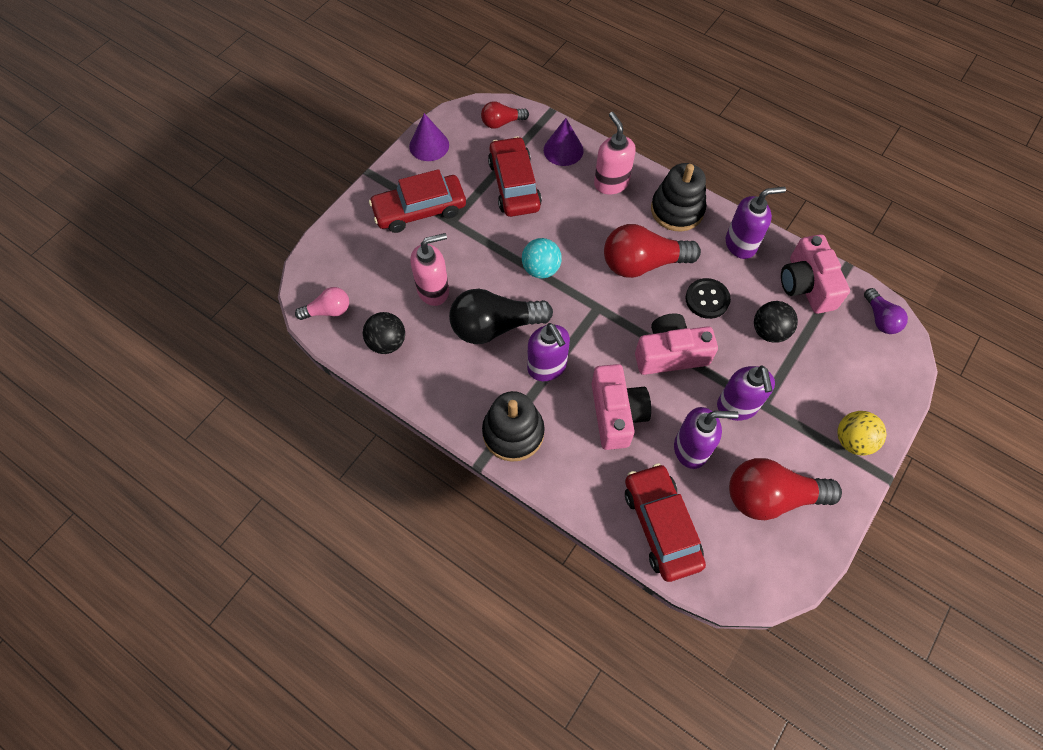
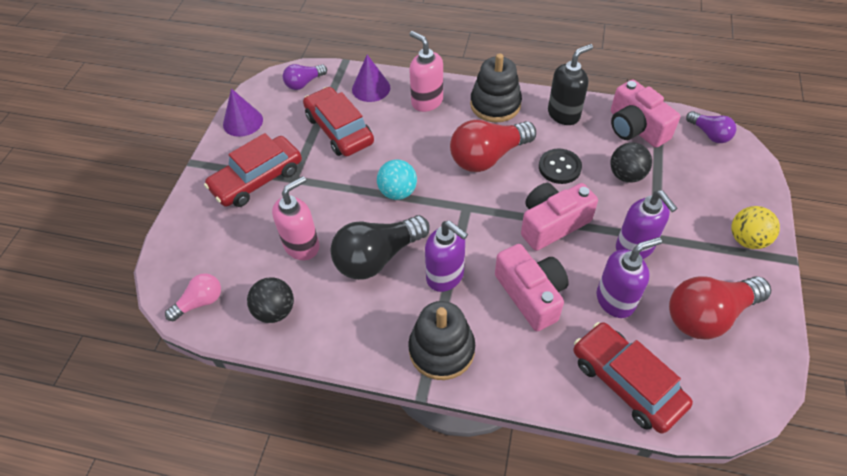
camera: 20 degrees left, 10 degrees down
(502, 122) = (304, 83): red light bulb -> purple light bulb
(741, 244) = (564, 114): purple soap dispenser -> black soap dispenser

